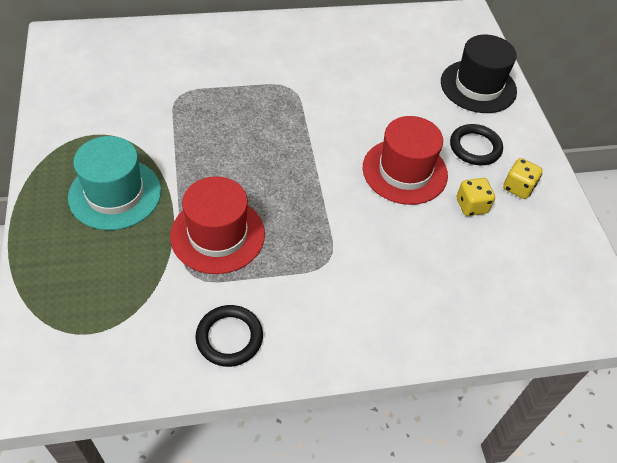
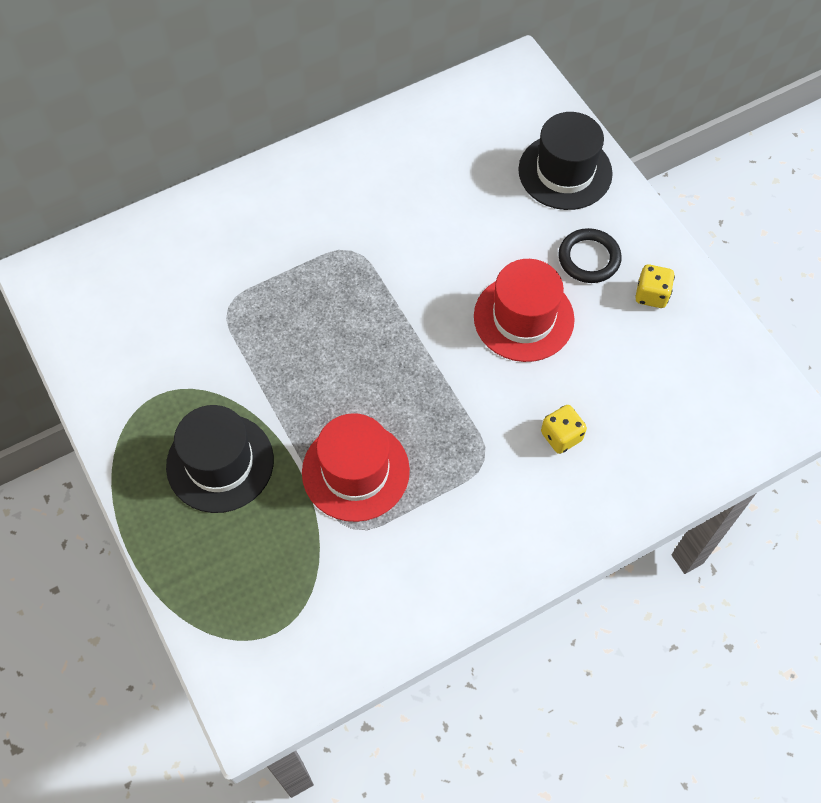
camera: 15 degrees left, 10 degrees up
(115, 194) = (220, 463): turquoise hat -> black hat
(229, 337) = (421, 583): black ring -> none
(471, 206) = (610, 336): yellow dice -> yellow dice (561, 436)

